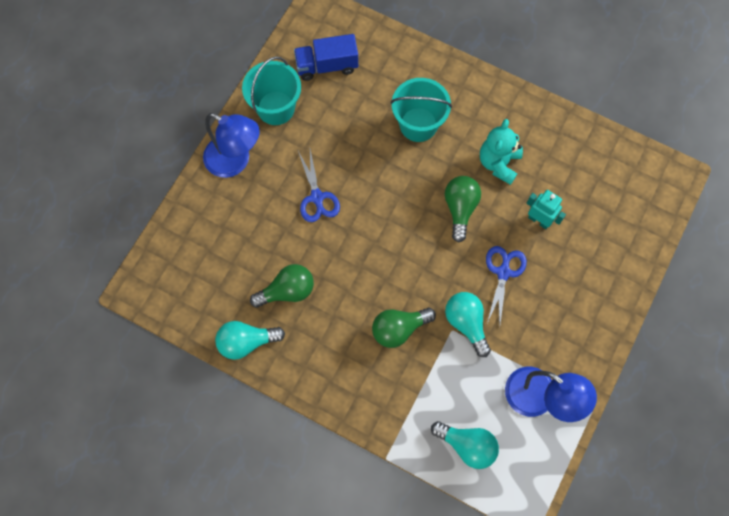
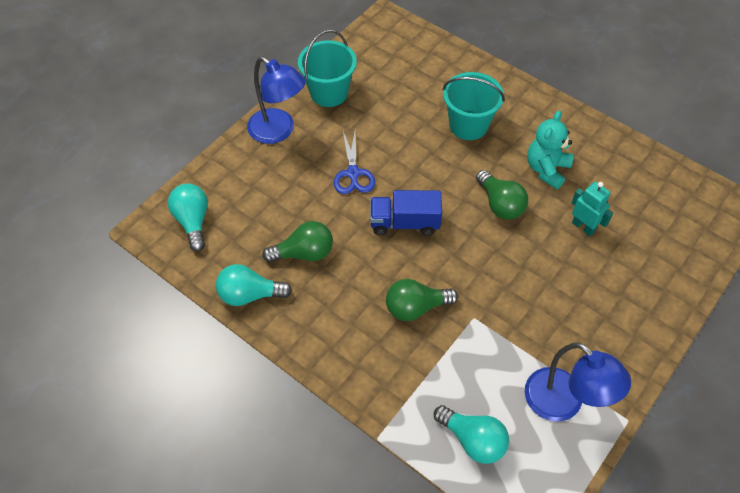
camera: 10 degrees right, 15 degrees down
(327, 66) = (386, 65): blue truck -> blue truck (404, 223)
(460, 209) = (500, 204): green light bulb -> green light bulb turned 135 degrees clockwise
(466, 323) = (491, 313): turquoise light bulb -> turquoise light bulb (193, 221)
(503, 272) = (538, 270): blue scissors -> none

